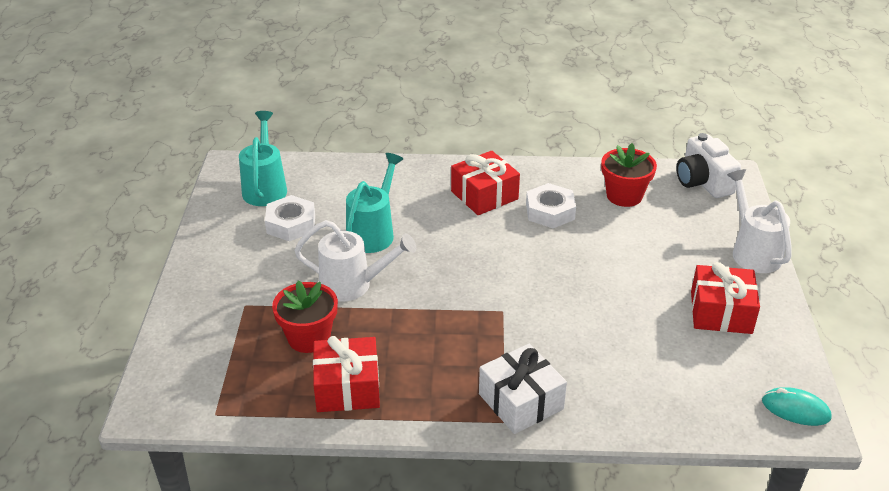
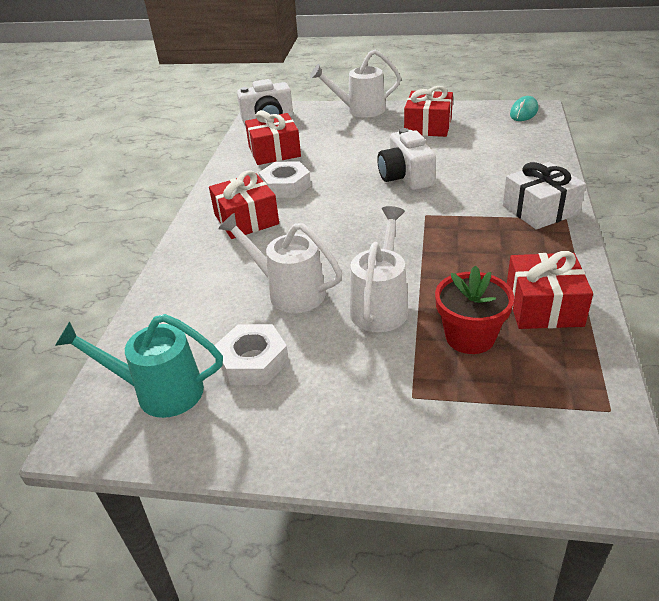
camera: 80 degrees left, 0 degrees up
(373, 232) = (289, 292): turquoise watering can -> white watering can
(580, 295) = (406, 177): none -> white camera
(624, 196) = (274, 151): red flower pot -> red gift

